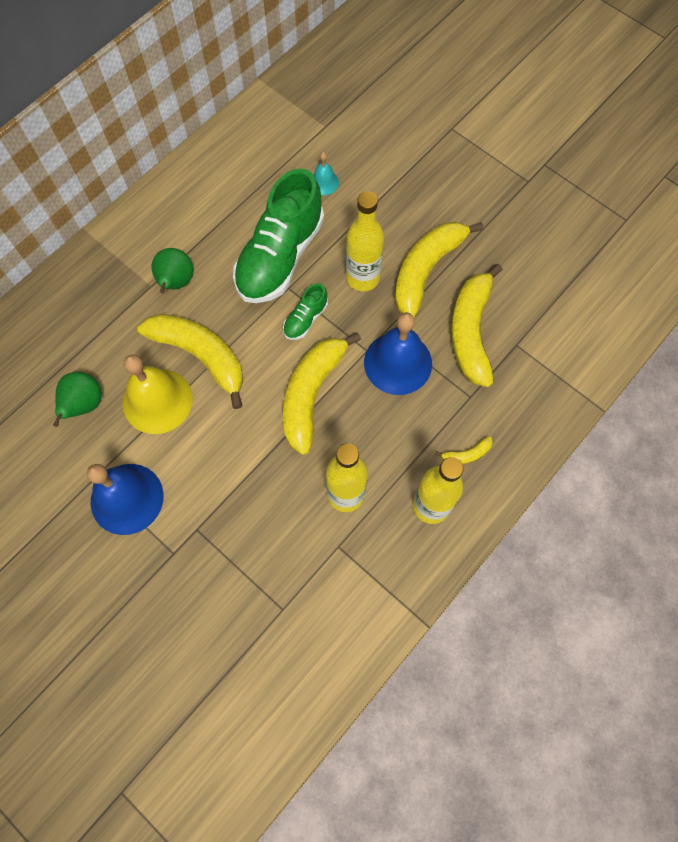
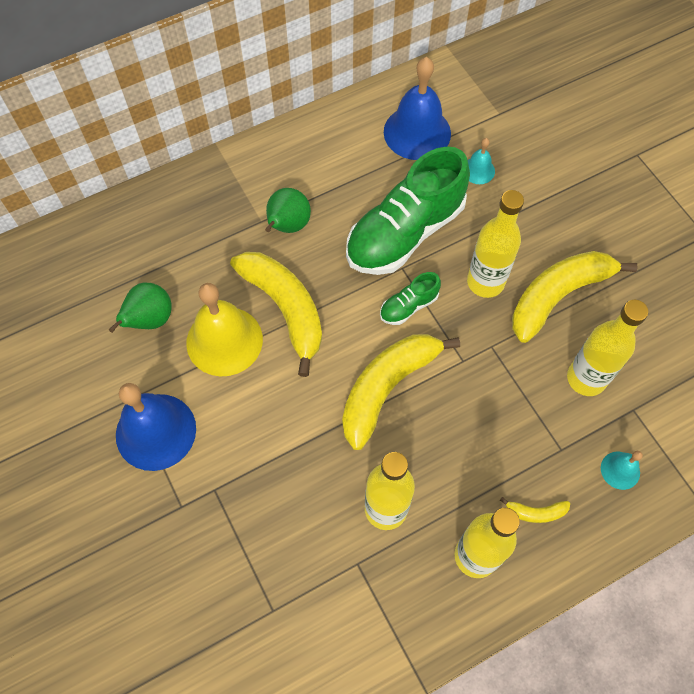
camera: 20 degrees right, 5 degrees down
(398, 363) = (492, 385): blue bell -> blue bell (417, 132)
(471, 332) = (586, 378): yellow banana -> yellow bottle
(521, 397) = (620, 470): none -> turquoise bell

